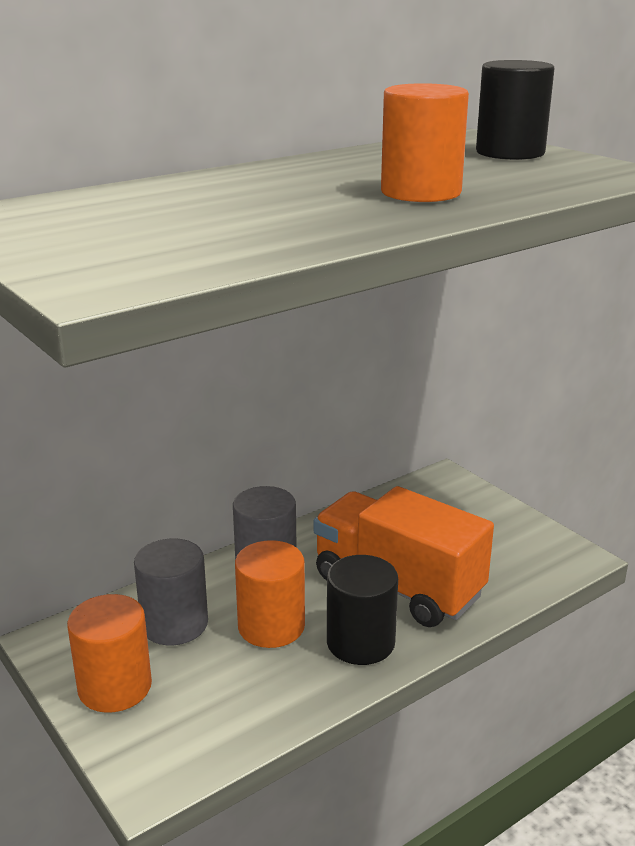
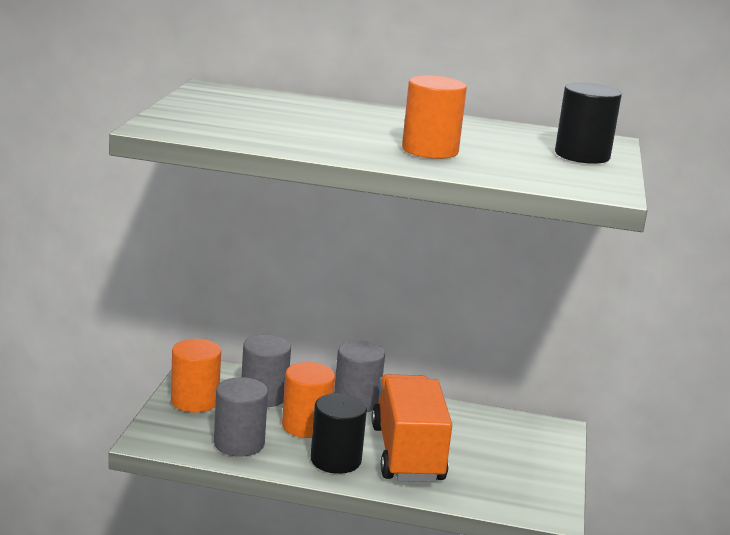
camera: 45 degrees right, 5 degrees down
(249, 700) = (239, 443): none -> grey cylinder

